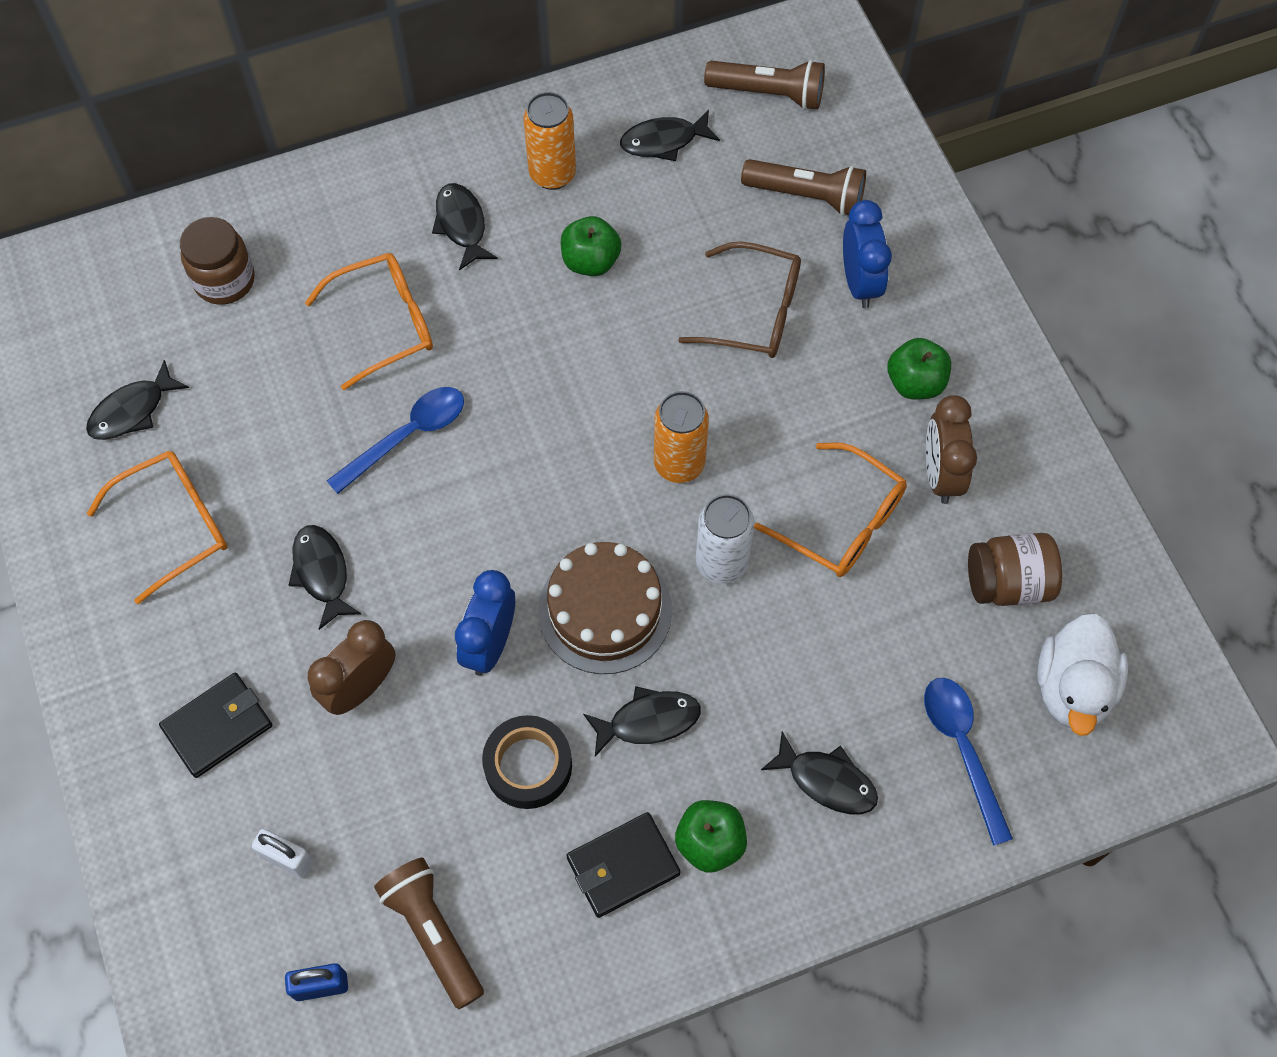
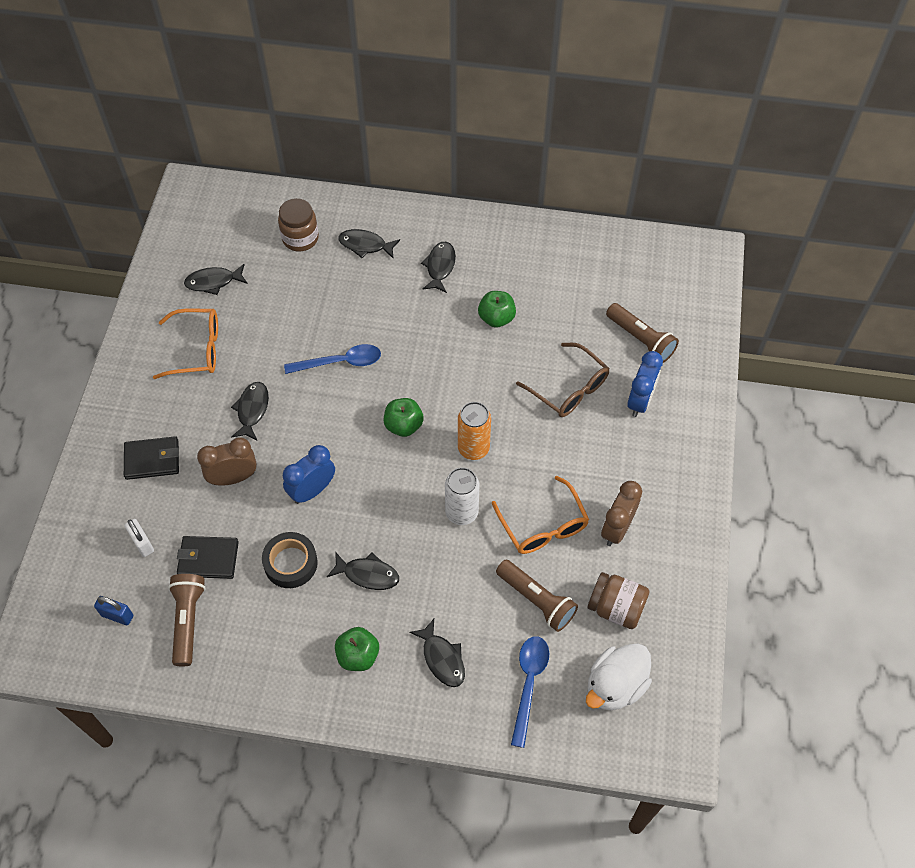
camera: 30 degrees right, 5 degrees down
(385, 324) = (366, 299): orange glasses -> none
(552, 174) = (506, 262): orange can -> none
(605, 610) = (383, 505): brown cake -> none
(623, 866) = (305, 642): black wallet -> black wallet (208, 559)
(664, 141) = (579, 273): black fish -> black fish (365, 245)
(768, 94) = (656, 274): brown flashlight -> brown flashlight (536, 600)
(915, 383) = (635, 471): green apple -> green apple (403, 425)

